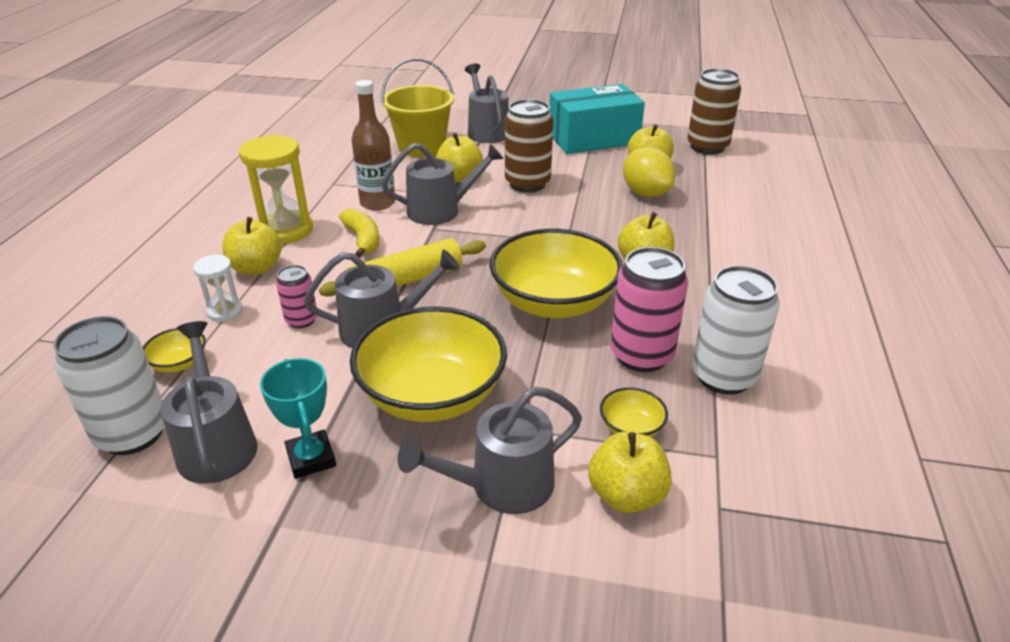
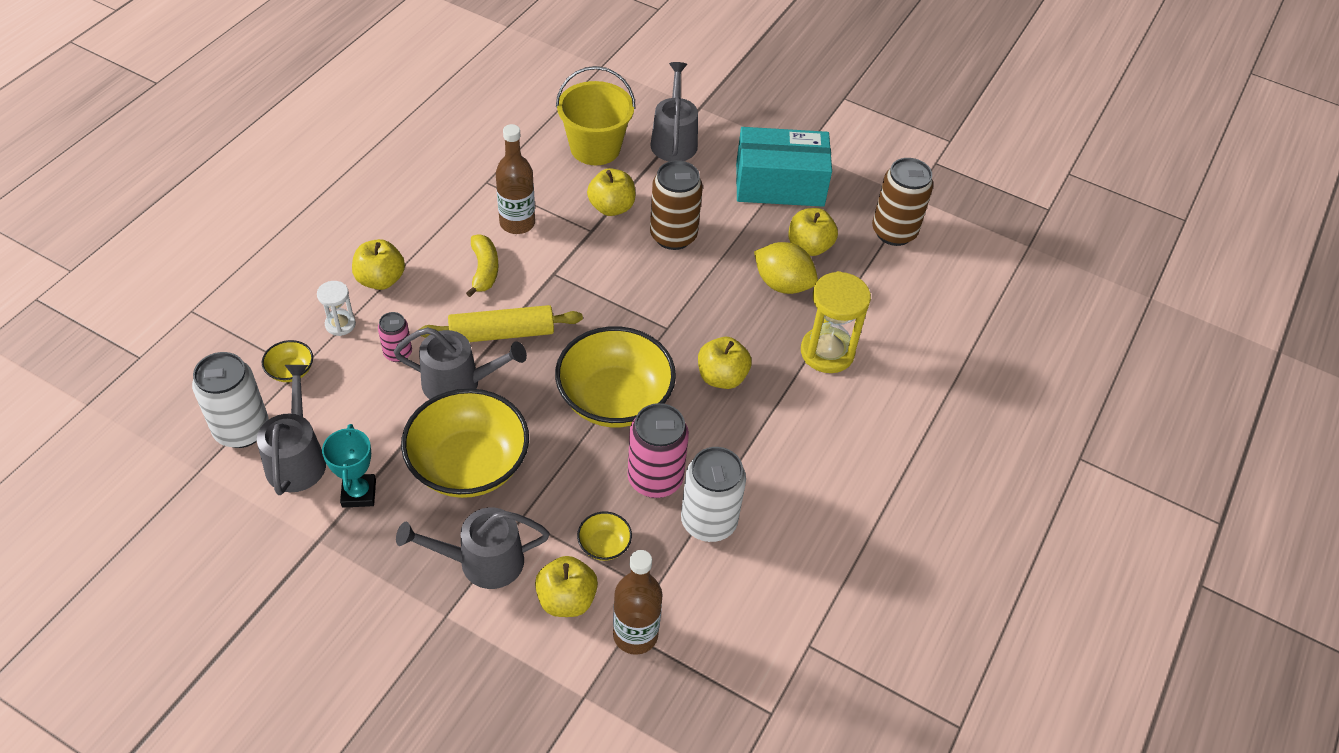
camera: 15 degrees right, 15 degrees up
(285, 230) = (421, 237): yellow hourglass -> yellow hourglass (827, 352)
(440, 210) = (571, 251): grey watering can -> none
(645, 193) = (782, 284): yellow lemon -> yellow lemon turned 45 degrees counterclockwise
(731, 507) = (635, 635): none -> brown bottle

